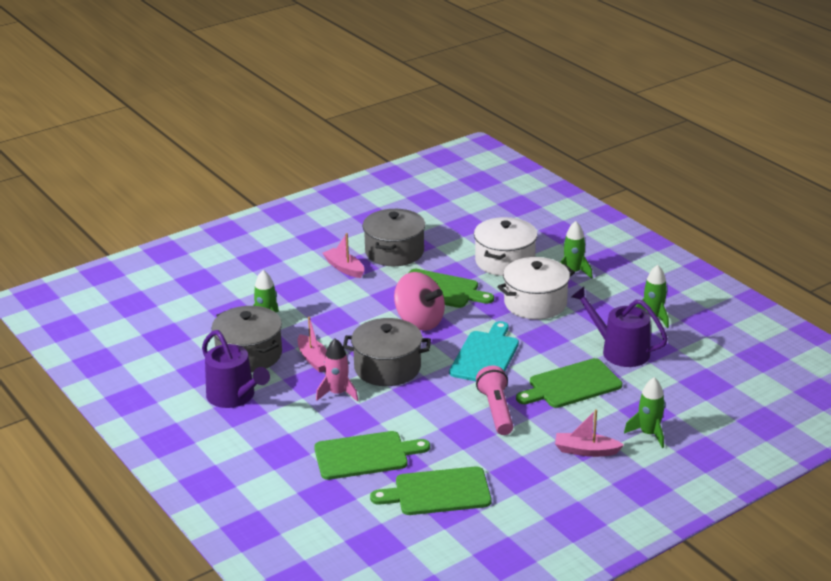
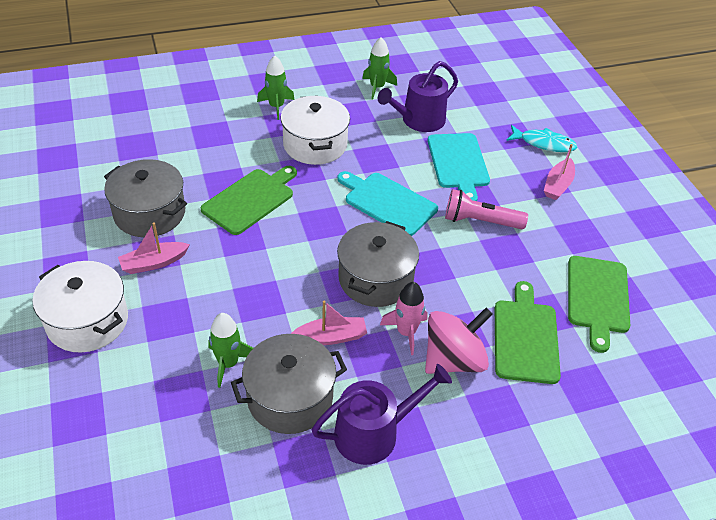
camera: 75 degrees left, 15 degrees up
(419, 321) = (301, 231): pink spinning top -> pink spinning top (453, 360)
(505, 261) = (227, 141): white pot -> white pot (87, 321)
(571, 385) = (458, 163): green cutting board -> turquoise cutting board
(649, 433) = (544, 143): green rocket -> turquoise fish

